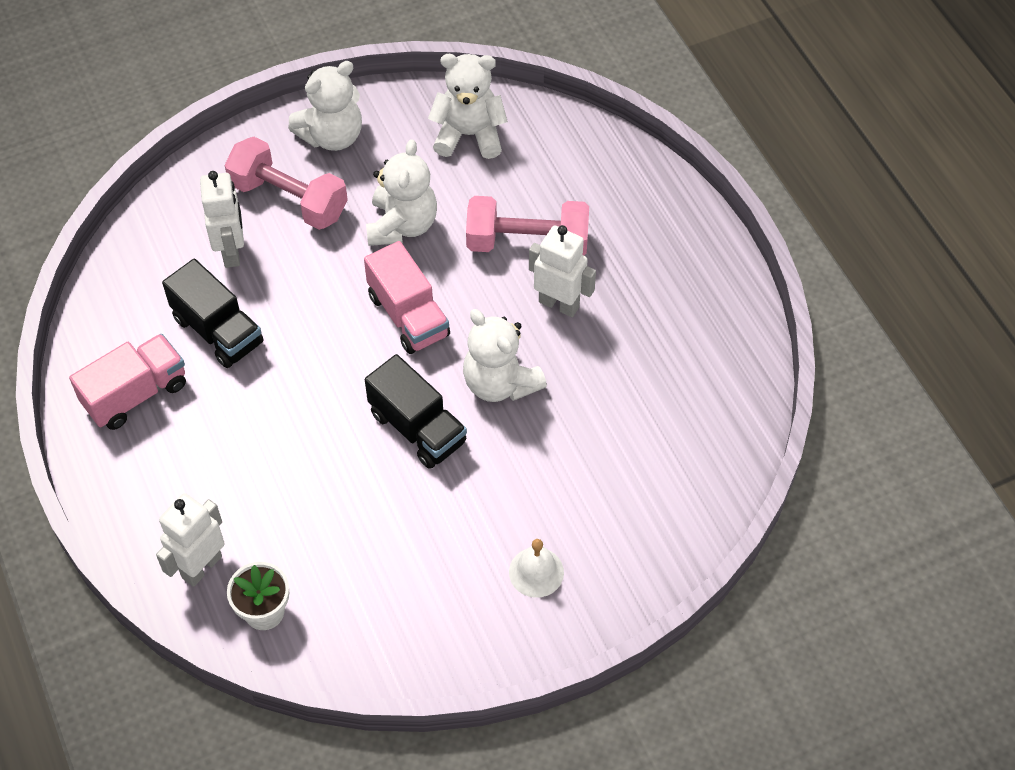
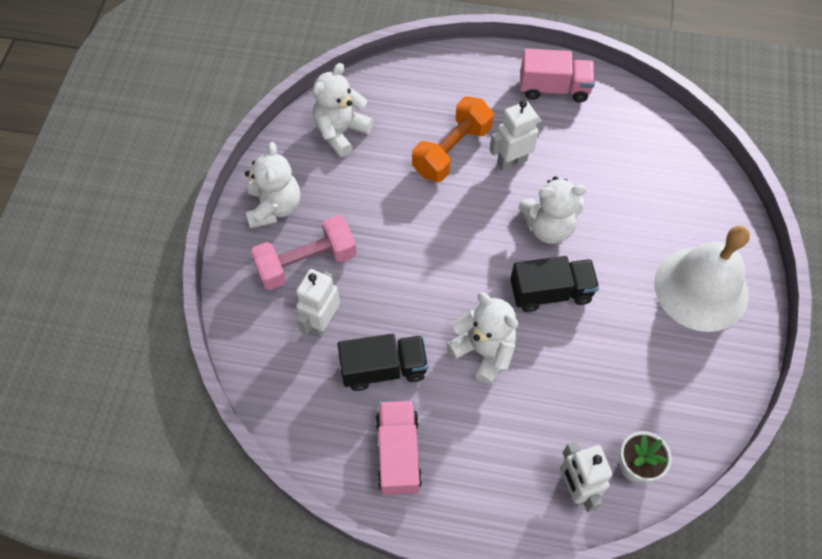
camera: 55 degrees left, 5 degrees up
(231, 251) = (322, 322): white robot -> white robot turned 90 degrees counterclockwise
(402, 225) = (383, 209): white teddy bear -> white teddy bear (483, 351)
(408, 315) = (458, 247): pink truck -> pink truck (554, 88)
(527, 243) = (452, 151): pink dumbbell -> orange dumbbell
(536, 572) = (701, 288): white bell -> white bell, size x2.32

